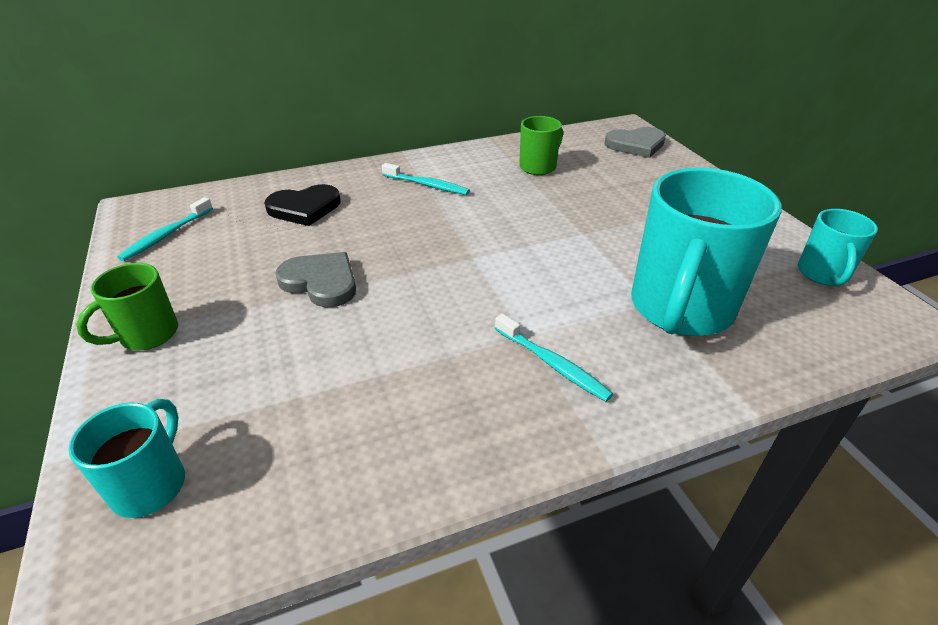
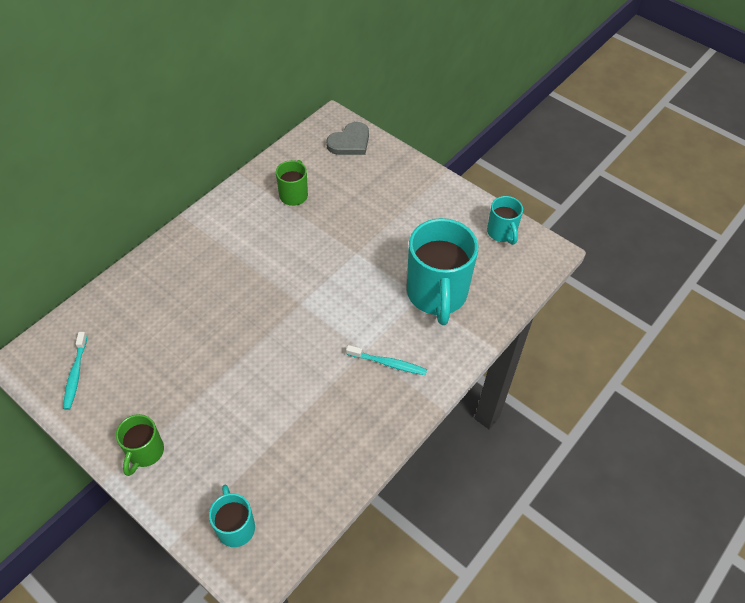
camera: 30 degrees left, 15 degrees up
(304, 208) = (154, 306): black heart -> none
(321, 282) = (219, 366): grey heart -> none
(427, 185) = (226, 247): turquoise toothbrush -> none

